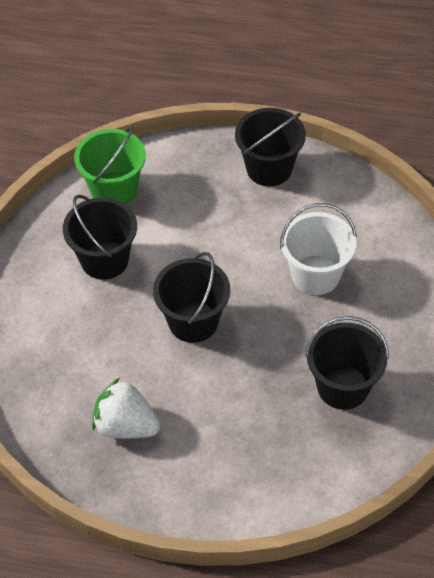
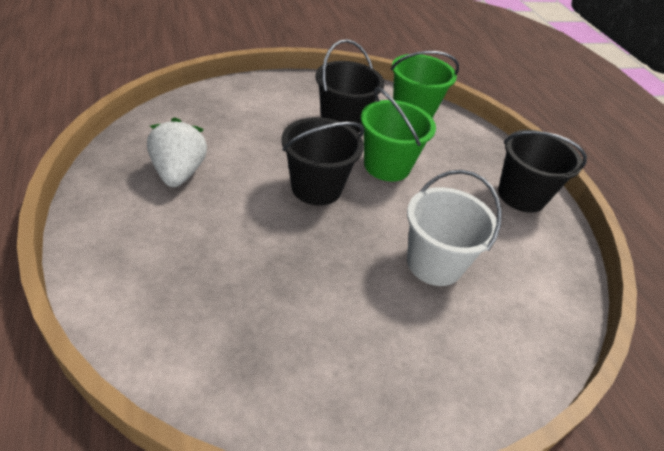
camera: 55 degrees right, 10 degrees down
(187, 252) = (387, 166): none -> green bucket
(343, 387) = (307, 330): black bucket -> none

